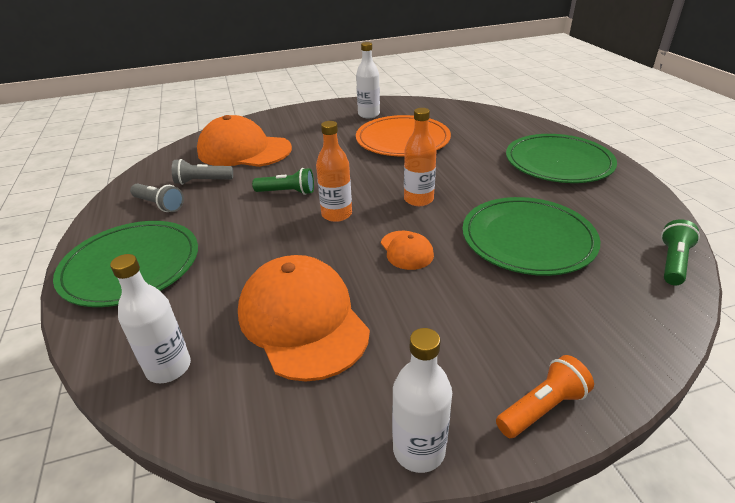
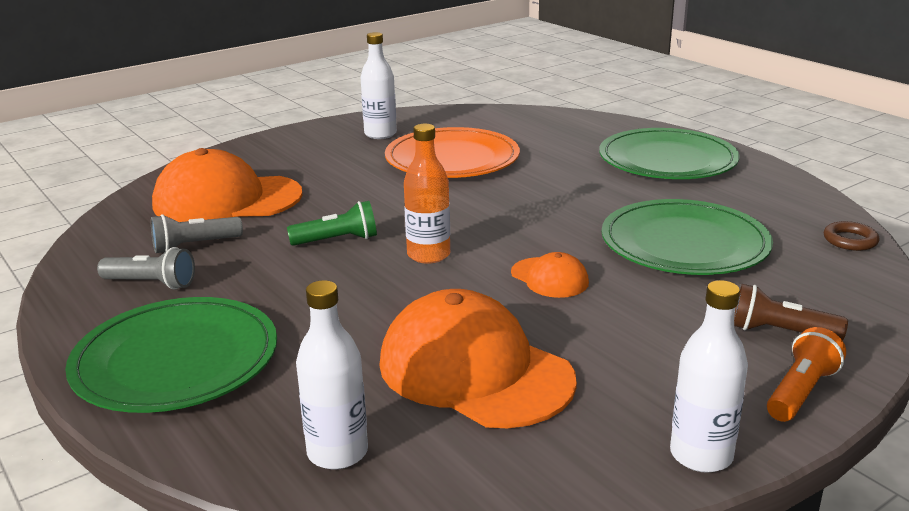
camera: 20 degrees left, 10 degrees down
(418, 199) = (524, 223): orange bottle -> none
(558, 341) = (780, 332): none -> brown flashlight
(673, 262) = (850, 240): green flashlight -> brown ring

